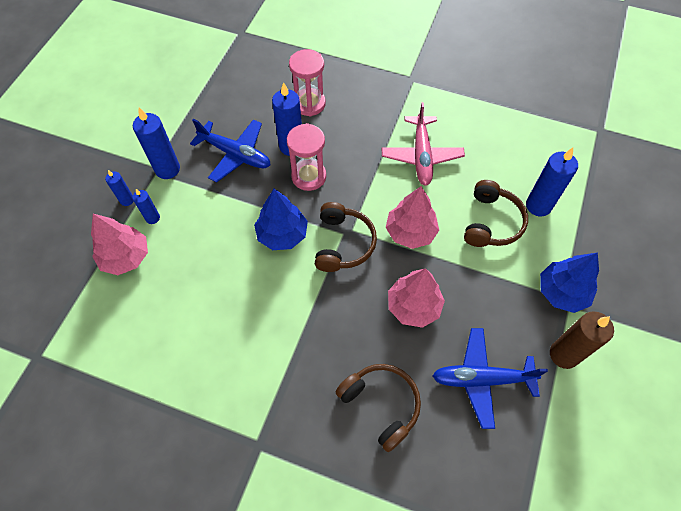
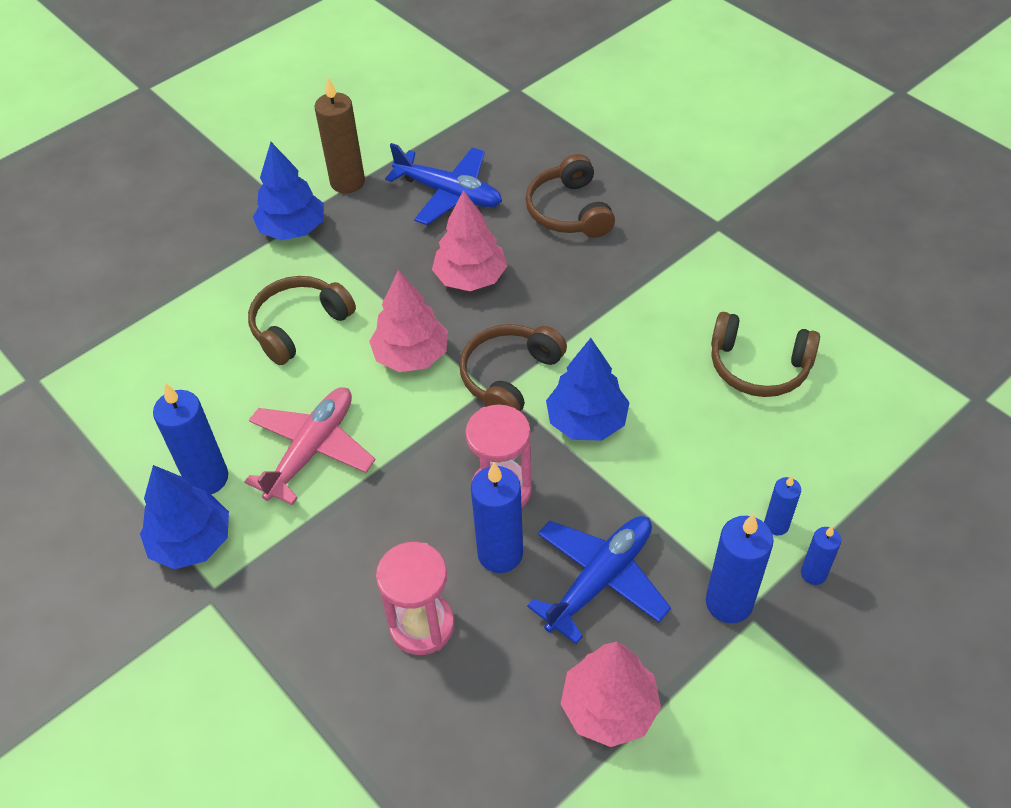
camera: 150 degrees left, 10 degrees down
(125, 257) = (832, 481): pink tree -> pink tree (609, 708)
(189, 319) = (758, 366): none -> brown headphones
(235, 154) = (600, 579): blue plane -> blue plane turned 75 degrees clockwise
(440, 94) = (191, 542): none -> blue tree
(538, 206) = (222, 321): blue candle -> blue candle (207, 478)

